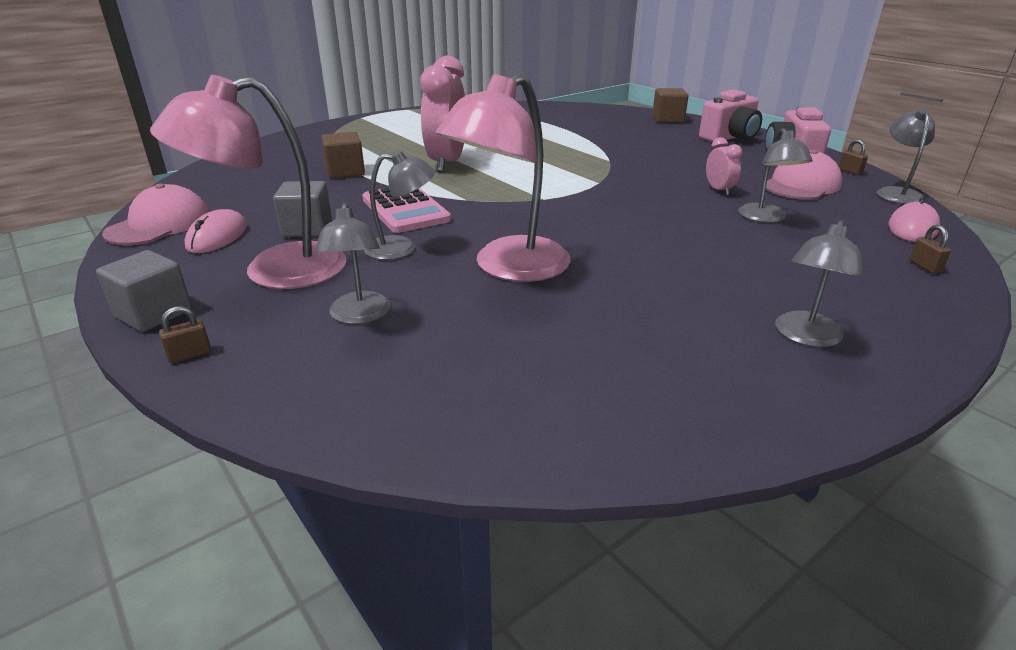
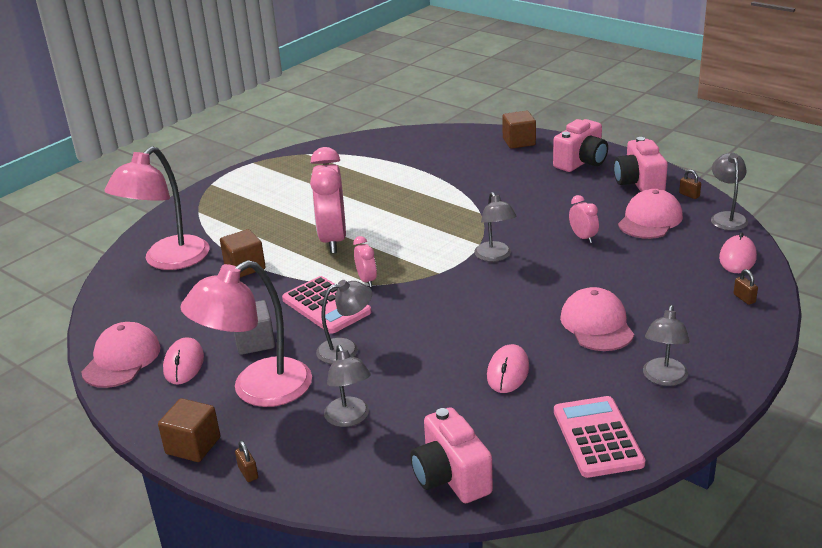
camera: 10 degrees left, 0 degrees up
(153, 313) = (193, 445): grey cube -> brown cube
(190, 354) = (248, 473): brown padlock -> brown padlock turned 75 degrees counterclockwise
(453, 410) = (451, 477): none -> pink camera
(462, 195) = (367, 280): none -> pink clock
(509, 268) = (440, 354): pink lamp -> pink lamp (168, 261)
(587, 297) = (508, 372): none -> pink mouse
(692, 395) = (597, 437): none -> pink calculator
(719, 266) = (597, 324): none -> pink cap
(765, 218) = (625, 265): grey lamp -> grey lamp (495, 256)

